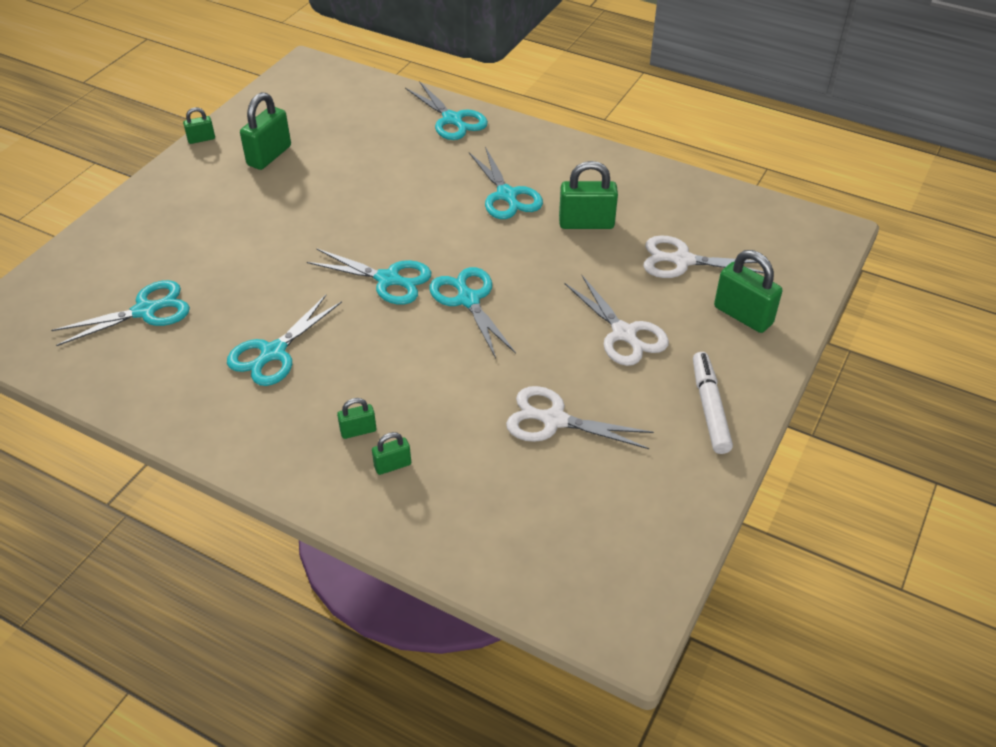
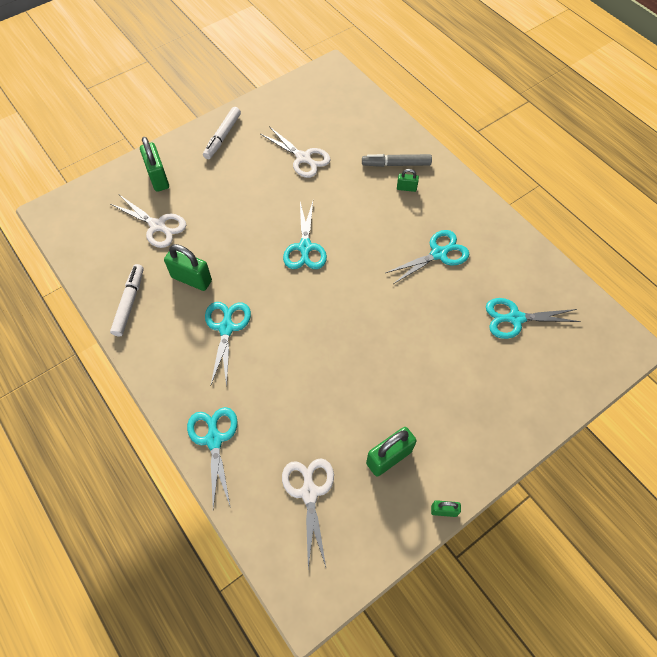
camera: 155 degrees left, 15 degrees up
(388, 280) = (347, 282): turquoise scissors -> none
(392, 465) = (396, 164): green padlock -> grey marker
(624, 334) = (232, 191): white scissors -> white scissors (309, 492)
(636, 183) = (129, 303): none -> white marker

